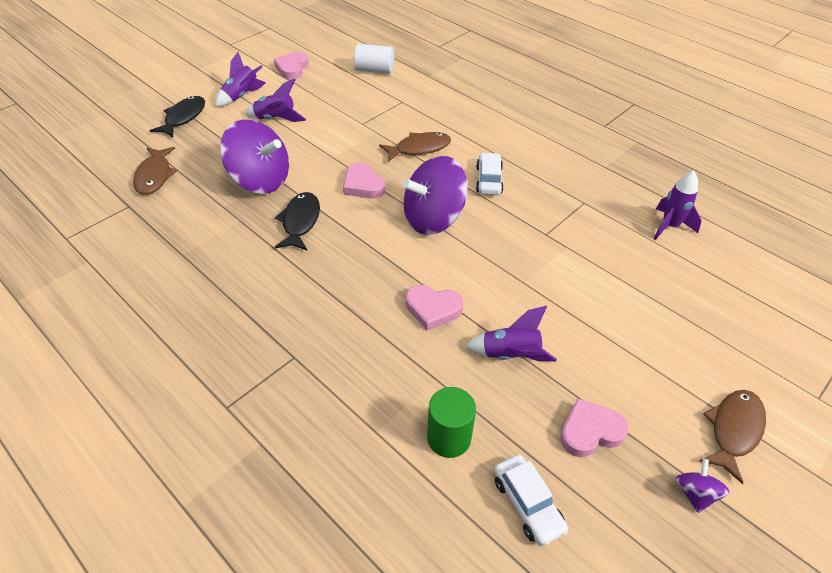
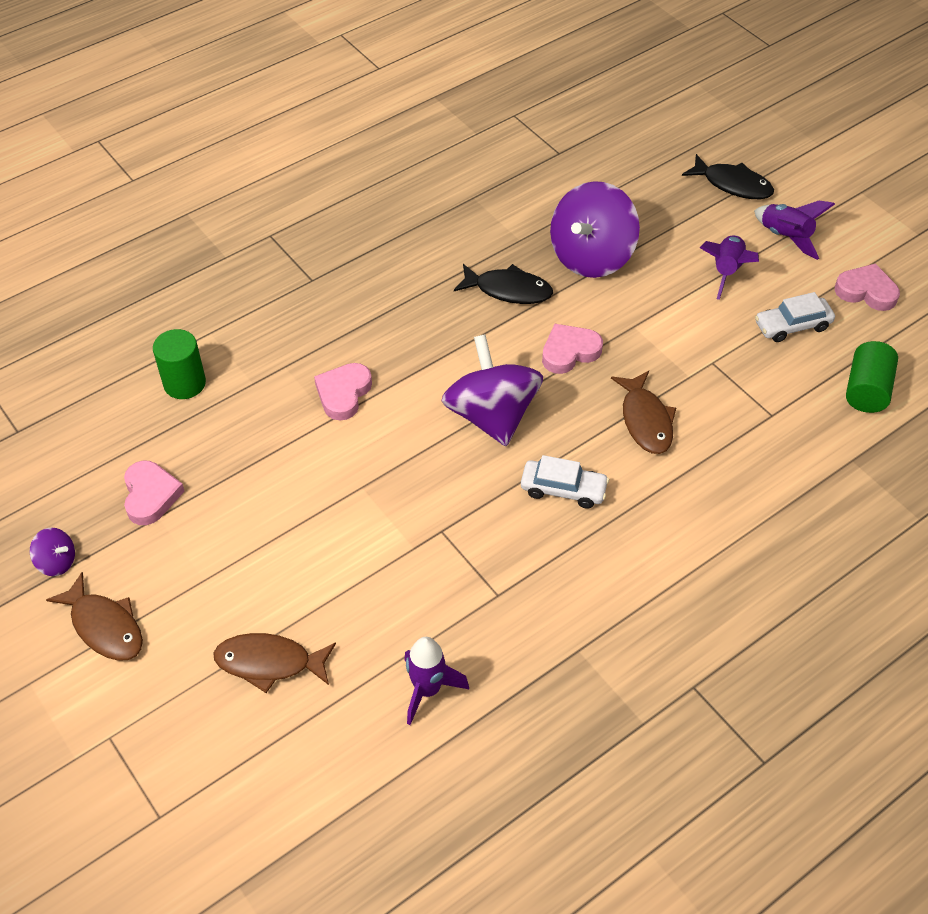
camera: 100 degrees right, 5 degrees up
(155, 176) = (610, 168): brown fish -> brown fish (269, 663)
(374, 70) = (866, 390): white cylinder -> green cylinder
(510, 355) = (261, 450): purple rocket -> none
(527, 504) = (100, 428): white car -> white car (792, 325)

